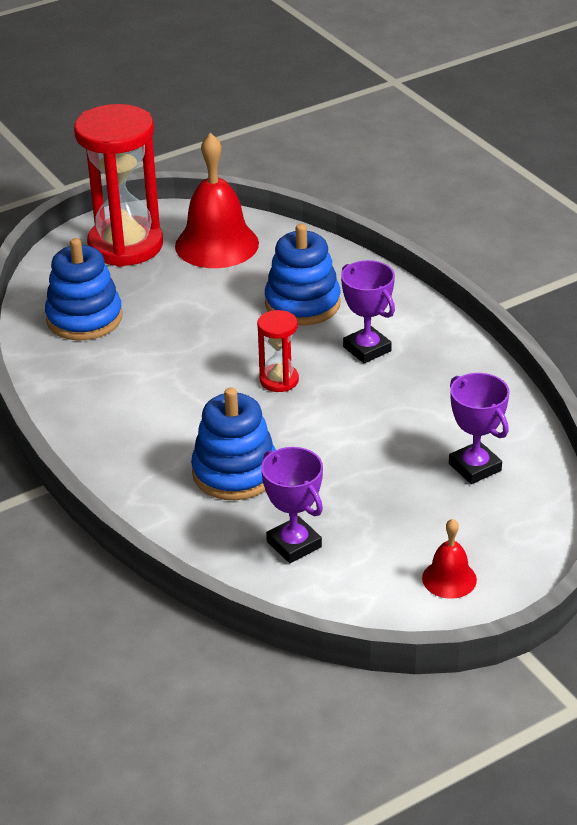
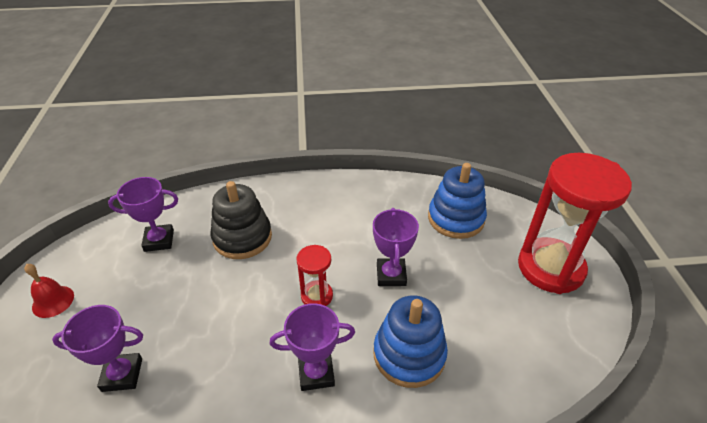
camera: 115 degrees right, 5 degrees up
(211, 340) = (391, 275): none -> purple trophy
(217, 244) = (533, 328): red bell -> none
(235, 472) = (242, 237): blue stacking toy -> black stacking toy

